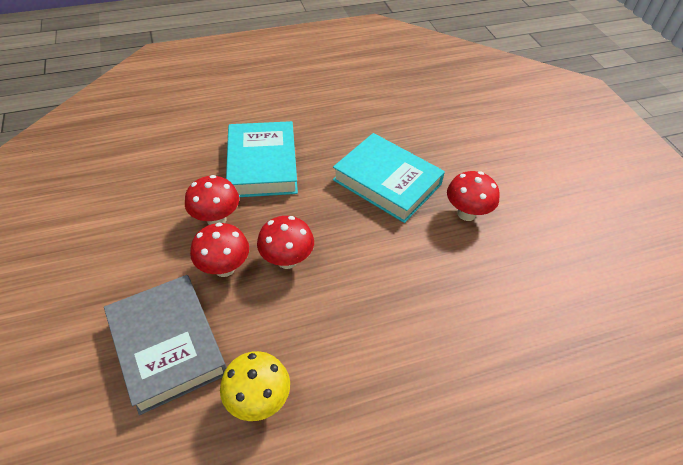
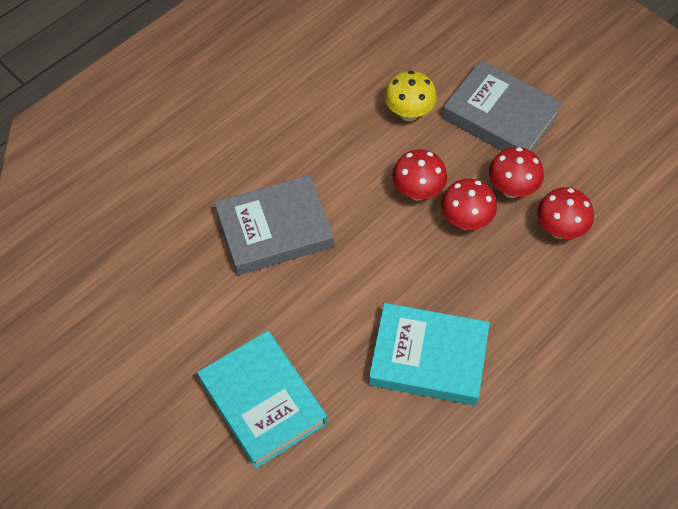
camera: 155 degrees right, 10 degrees up
(262, 164) = (572, 315): turquoise book -> turquoise book (262, 402)
(466, 213) = (325, 356): red mushroom -> red mushroom (417, 191)
(472, 333) = (274, 229): none -> grey book

